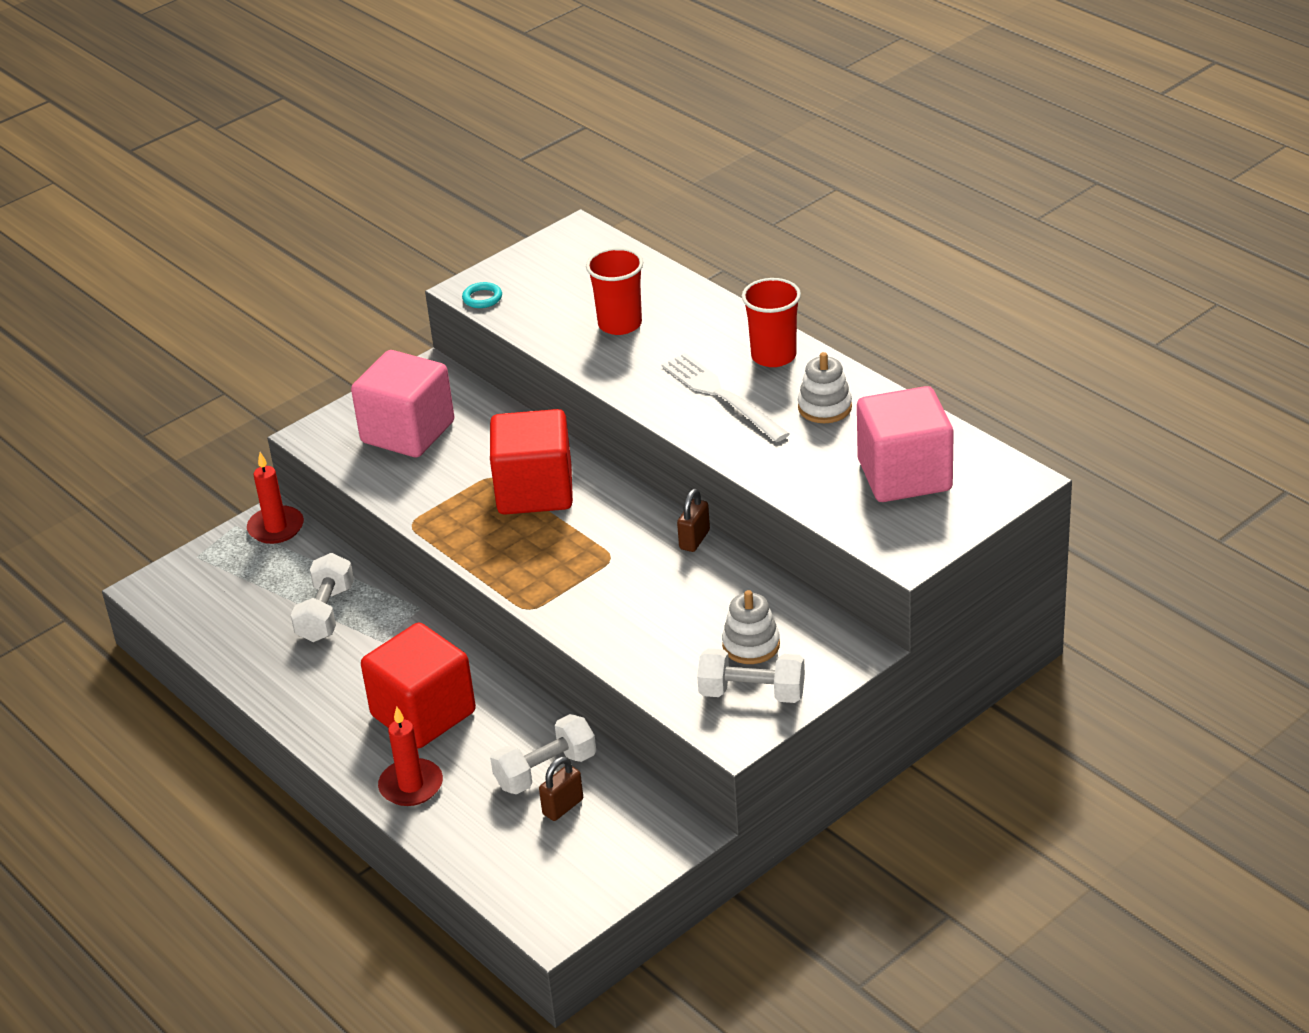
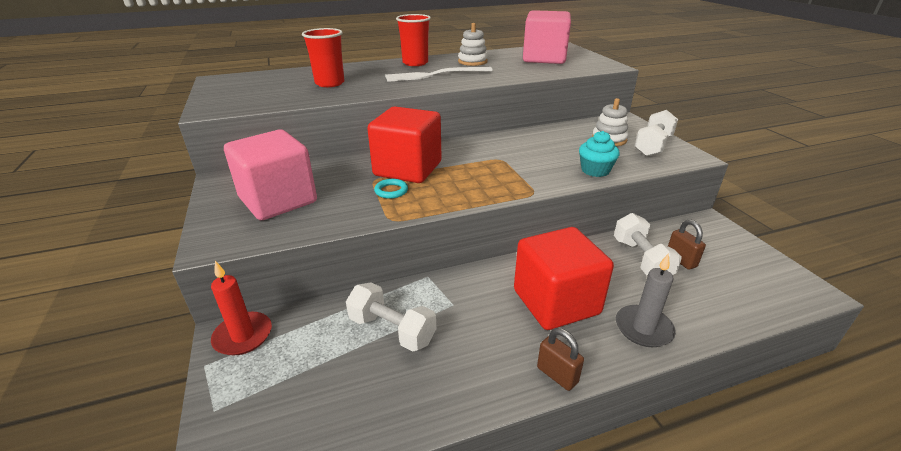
camera: 70 degrees left, 5 degrees down
(411, 785) = (643, 328): red candle -> grey candle
(482, 298) = (228, 108): turquoise ring -> turquoise ring (391, 191)
(626, 648) = (595, 170): none -> turquoise cupcake
(694, 540) = (503, 136): brown padlock -> brown padlock (557, 375)

